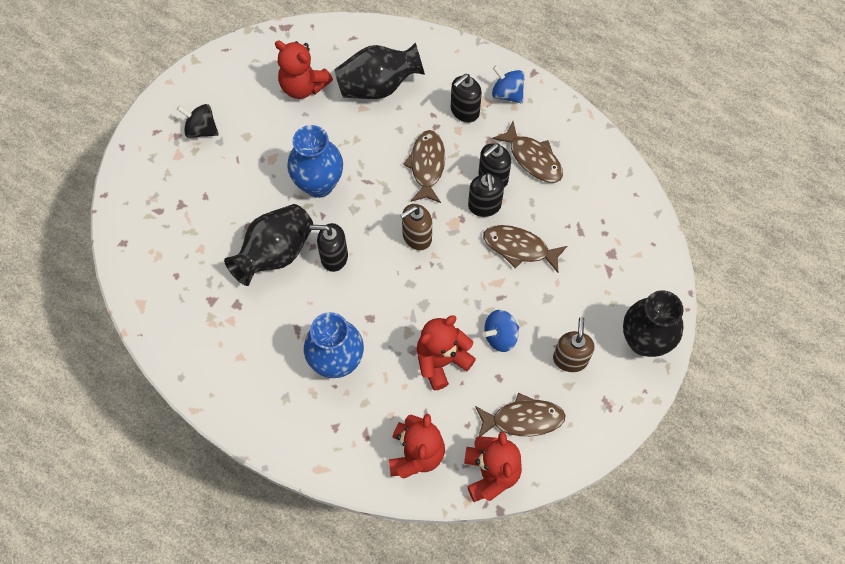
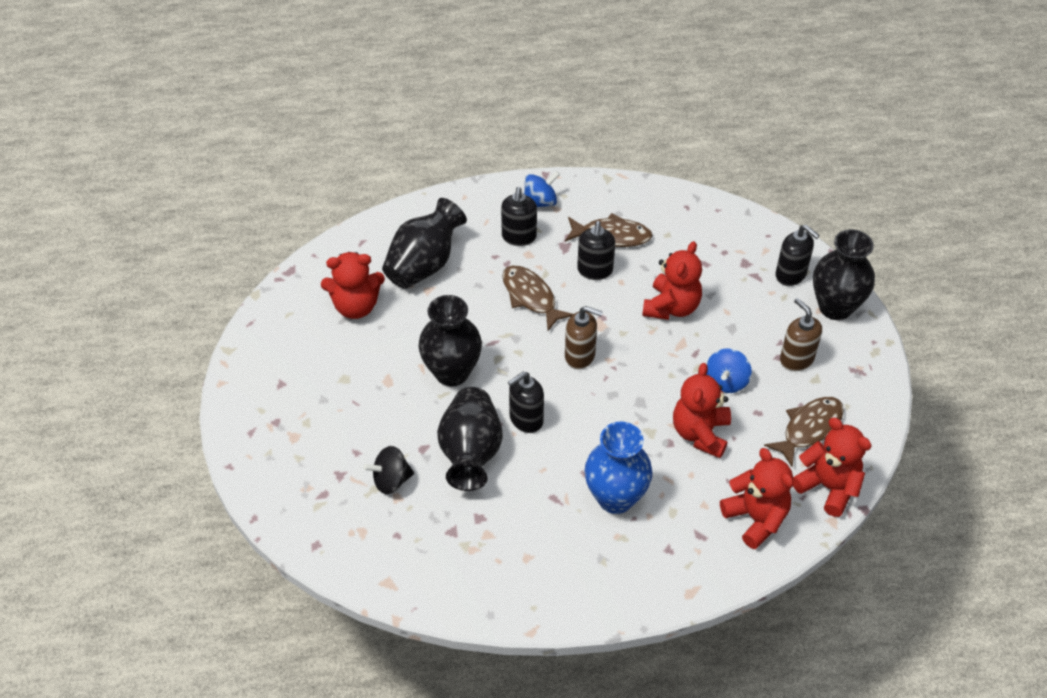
camera: 40 degrees left, 15 degrees down
(201, 129) = (294, 401): black spinning top -> black spinning top (391, 480)
(319, 184) = (452, 372): blue vase -> black vase
(416, 237) = (580, 356): brown soap dispenser -> brown soap dispenser turned 90 degrees counterclockwise
(484, 206) = (610, 295): black soap dispenser -> black soap dispenser (791, 275)
(507, 93) = (540, 202): blue spinning top -> blue spinning top turned 150 degrees clockwise
(519, 248) = (671, 307): brown fish -> red teddy bear

